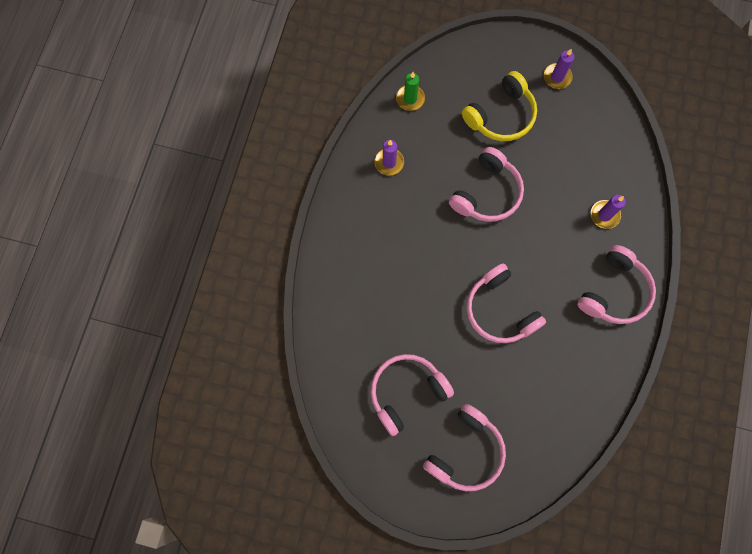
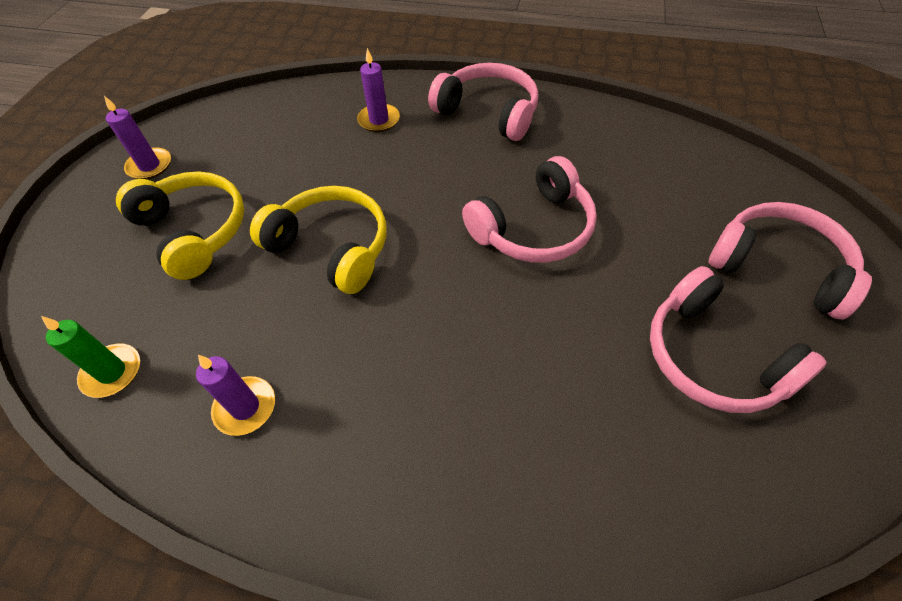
camera: 90 degrees left, 20 degrees down
(487, 193) = (331, 247): pink headphones -> yellow headphones

